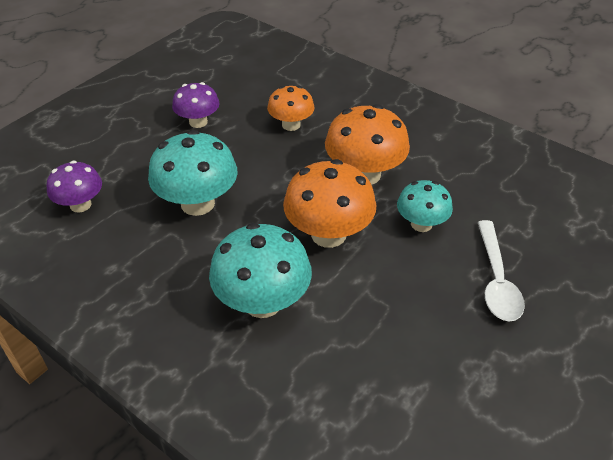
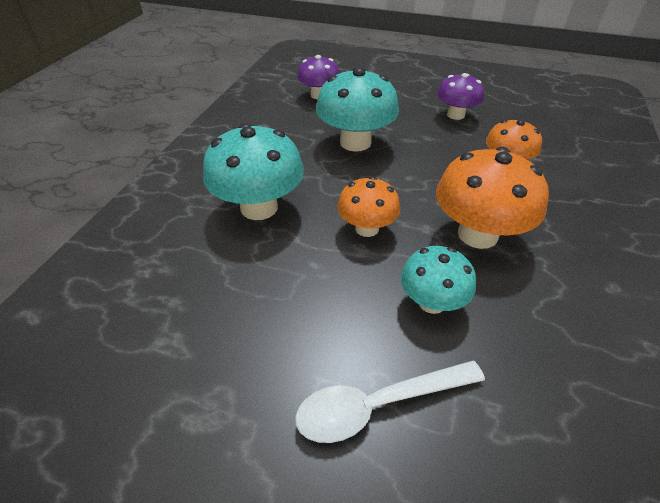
camera: 70 degrees right, 0 degrees up
(328, 234) = (367, 228): orange mushroom -> orange mushroom, size x0.61

